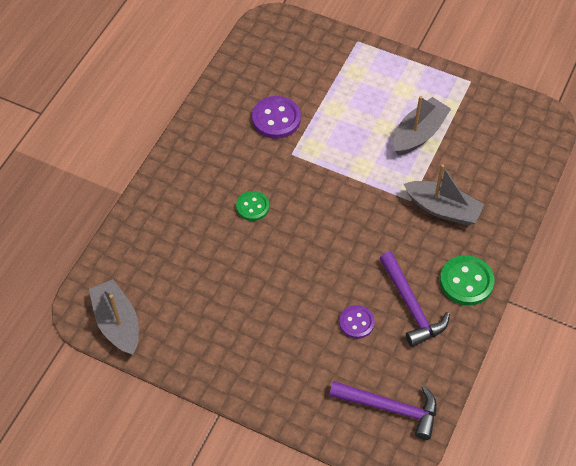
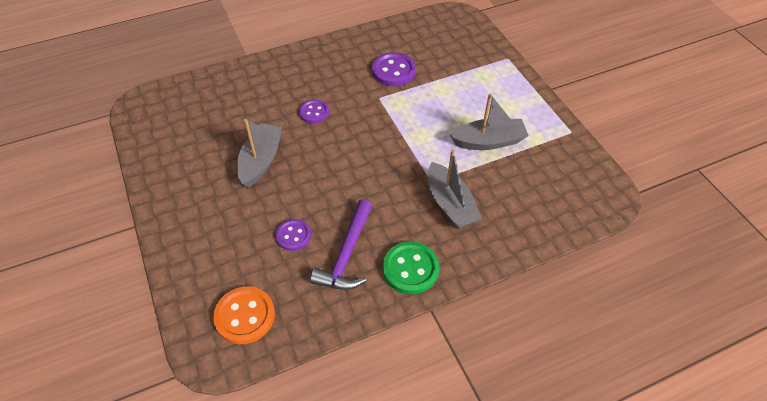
camera: 40 degrees right, 5 degrees down
(117, 323) = (148, 124): grey boat -> grey boat (261, 161)
(252, 207) = (314, 112): green button -> purple button
(390, 408) = (245, 316): purple hammer -> orange button

